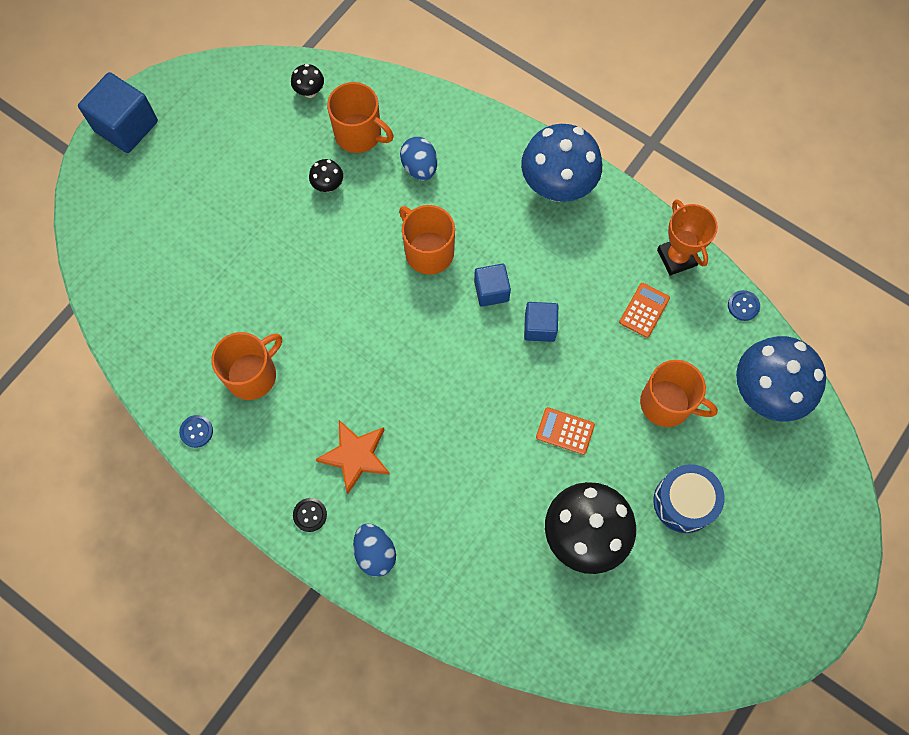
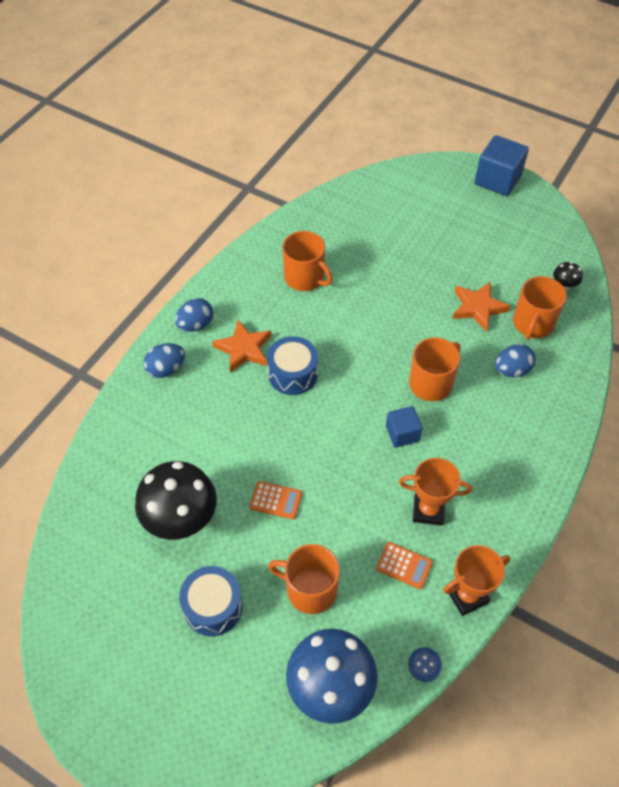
camera: 85 degrees right, 15 degrees down
(196, 431) = (257, 251): blue button -> none
(310, 515) = (196, 325): black button -> blue egg
(328, 185) = (478, 307): black mushroom -> orange star
(399, 401) = (293, 374): none -> blue drum
(539, 327) = (373, 474): blue cube -> none
(557, 186) = (520, 482): blue mushroom -> none
(565, 431) = (276, 500): orange calculator -> orange calculator turned 90 degrees clockwise
(584, 278) = (428, 510): none -> orange trophy
(667, 403) = (310, 589): orange mug -> orange mug turned 90 degrees clockwise

